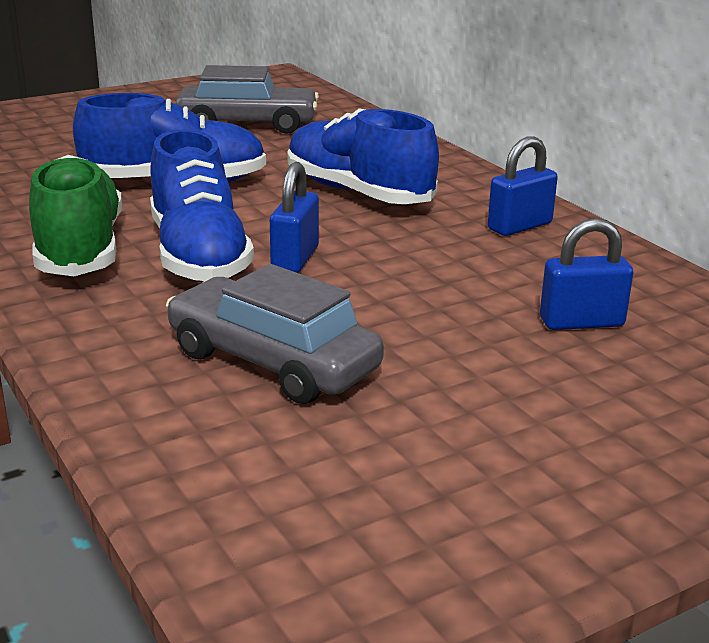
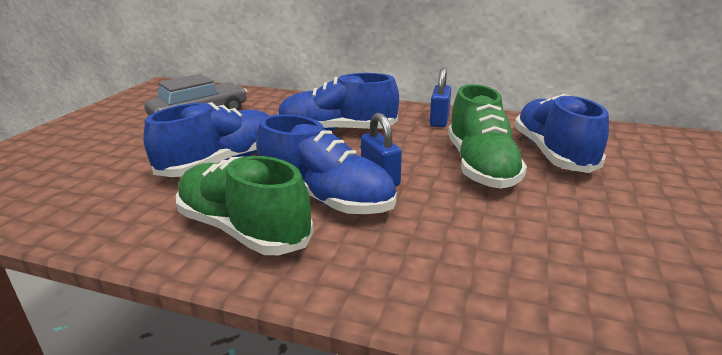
camera: 40 degrees left, 0 degrees up
(272, 361) = (492, 240): grey car -> none
(439, 295) = (481, 166): none -> green shoe
(581, 322) = (553, 153): blue padlock -> blue shoe

